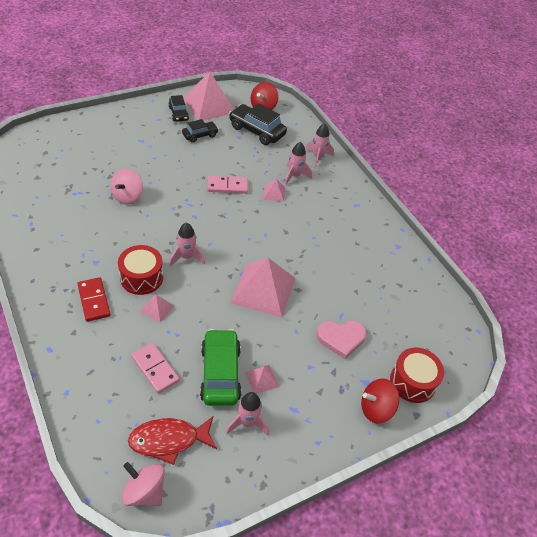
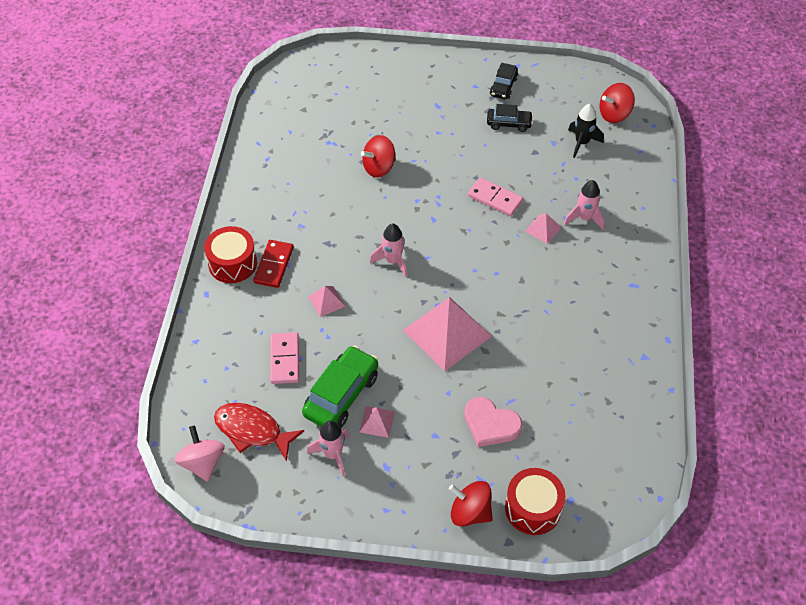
camera: 40 degrees right, 5 degrees up
(128, 197) = (379, 167): pink spinning top -> red spinning top
(141, 277) = (333, 262): red drum -> red drum (232, 263)
(209, 105) = (548, 88): pink pyramid -> none
(256, 131) = (582, 143): black car -> black rocket
(317, 157) = (632, 206): pink rocket -> none

